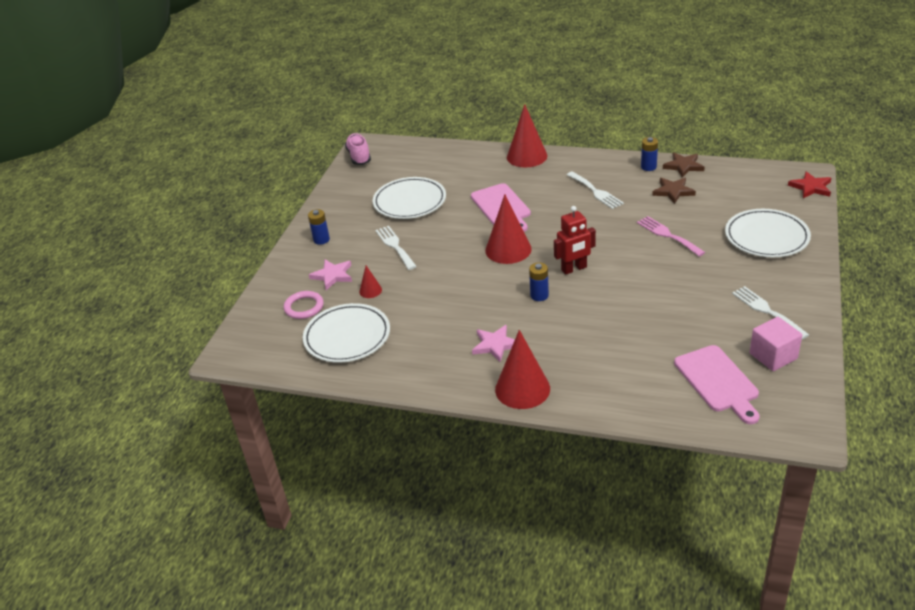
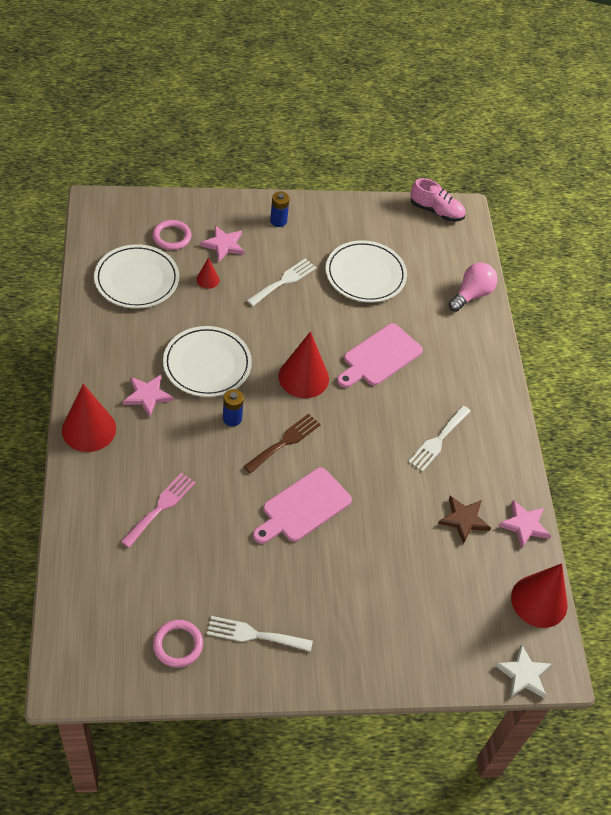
camera: 60 degrees right, 15 degrees up
(359, 156) = (436, 211): pink shoe -> pink shoe turned 60 degrees clockwise
(456, 154) = (471, 295): none -> pink light bulb
(527, 156) = (490, 361): red cone -> red cone (539, 601)
(574, 269) = (284, 442): red robot -> brown fork
(648, 167) = (510, 487): blue battery -> none
(668, 235) = (371, 523): pink fork -> pink fork (160, 507)
(683, 166) = (524, 525): brown star -> pink star
(718, 381) = (128, 595): pink cutting board -> pink cutting board (303, 507)
(766, 237) = (397, 627): white plate -> white plate (207, 364)
(767, 311) = (254, 635): white fork -> white fork turned 120 degrees counterclockwise
(773, 356) = (178, 645): pink cube -> pink ring
(811, 187) = (524, 675): red star -> white star

